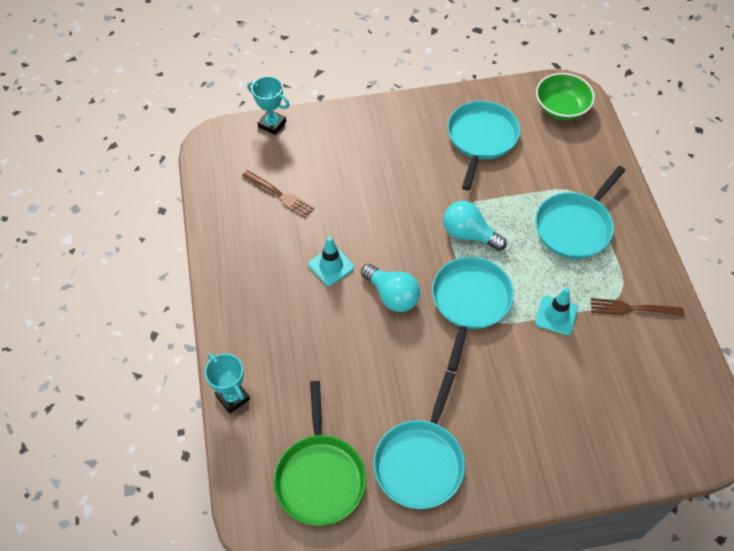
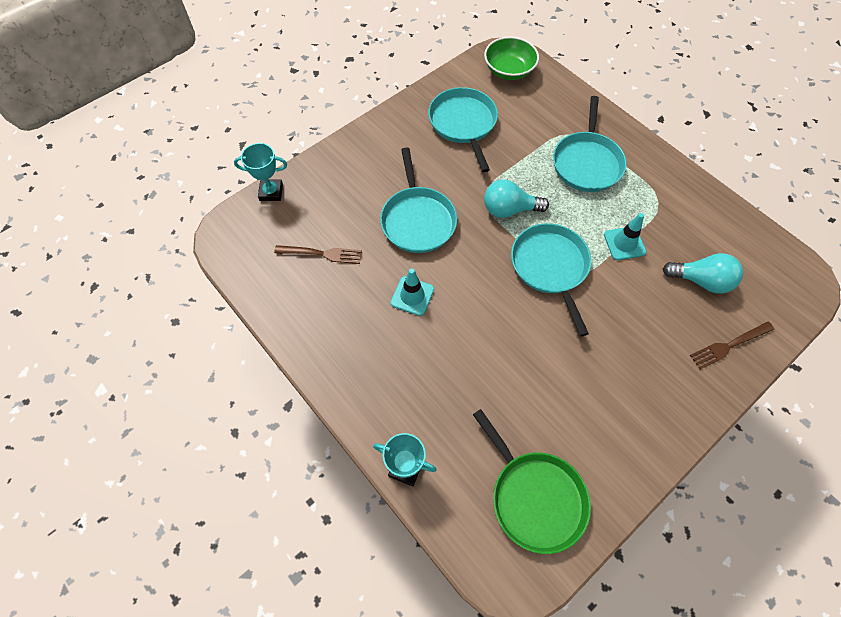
camera: 30 degrees left, 5 degrees up
(392, 295) = (483, 295): turquoise light bulb -> turquoise light bulb (701, 281)
(420, 461) = (607, 431): turquoise pan -> turquoise pan (417, 220)
(632, 308) = (675, 208): brown fork -> brown fork (729, 345)

